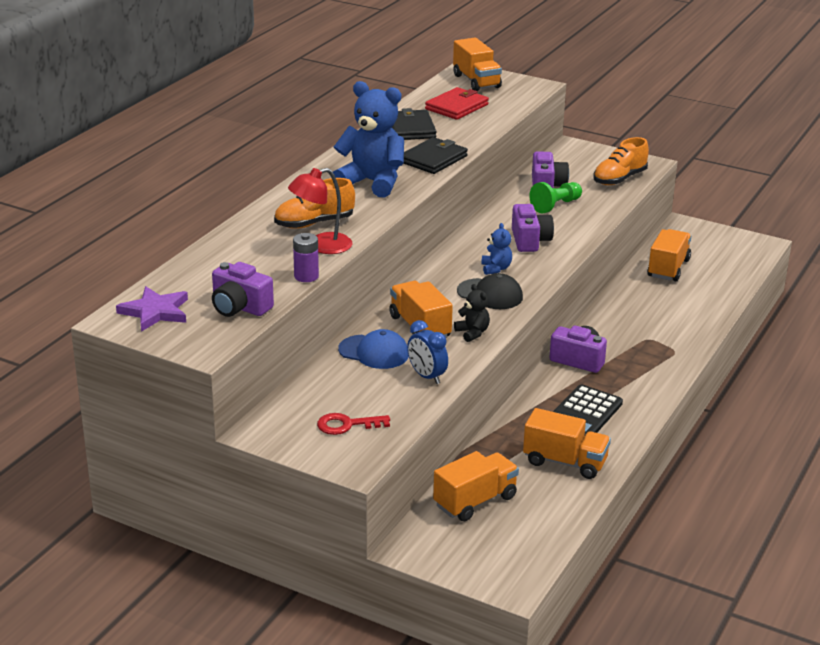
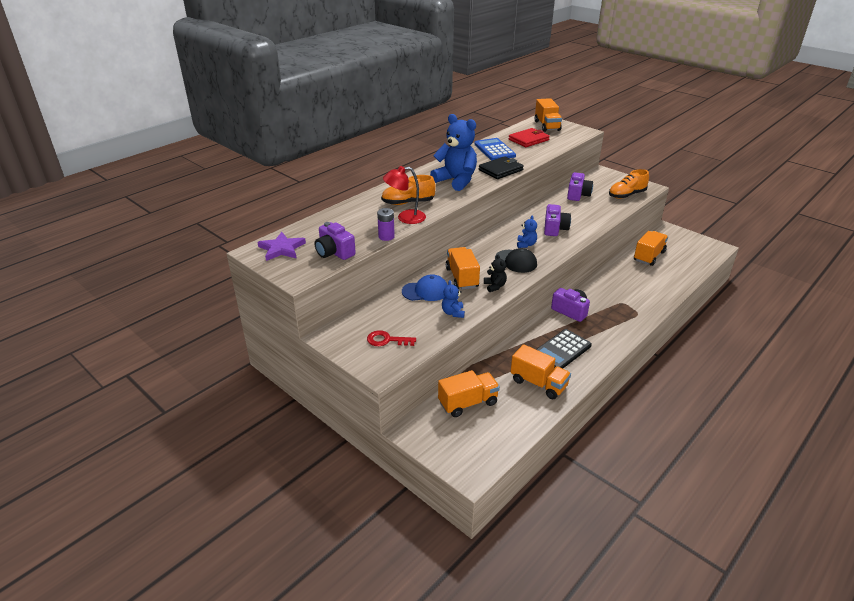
camera: 15 degrees right, 5 degrees up
(374, 352) = (425, 291): blue cap -> blue cap turned 45 degrees counterclockwise
(410, 128) = (494, 150): black wallet -> blue calculator
(427, 376) = (453, 313): blue clock -> blue teddy bear
(555, 205) = (579, 208): green pawn -> none

